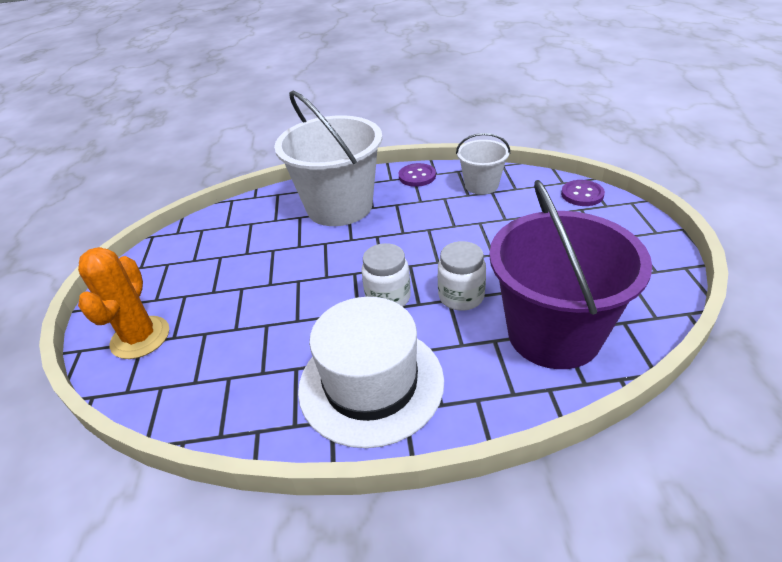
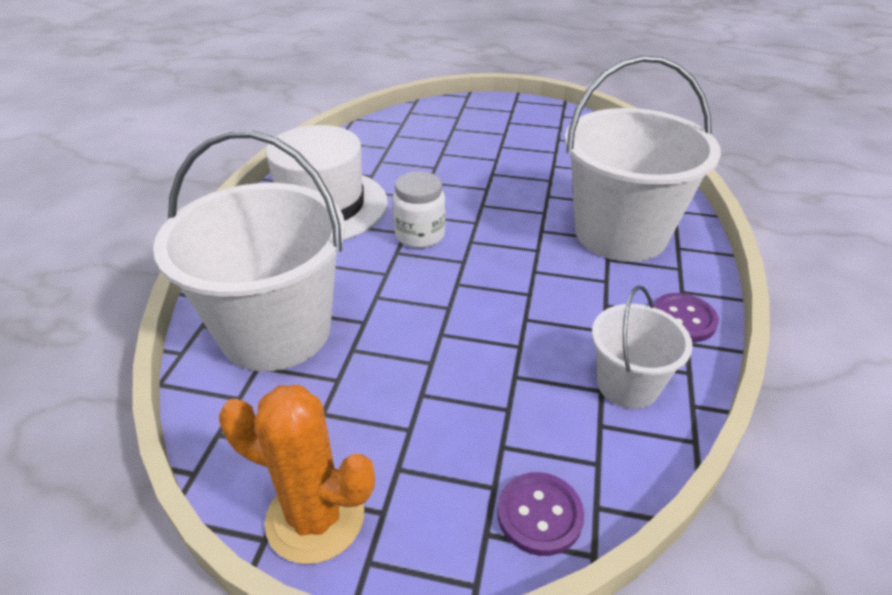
camera: 105 degrees right, 0 degrees up
(140, 337) = (463, 116): orange cactus -> orange cactus (315, 517)
(461, 296) = (384, 283): white jar -> none
(554, 333) = (276, 331): purple bucket -> white bucket

